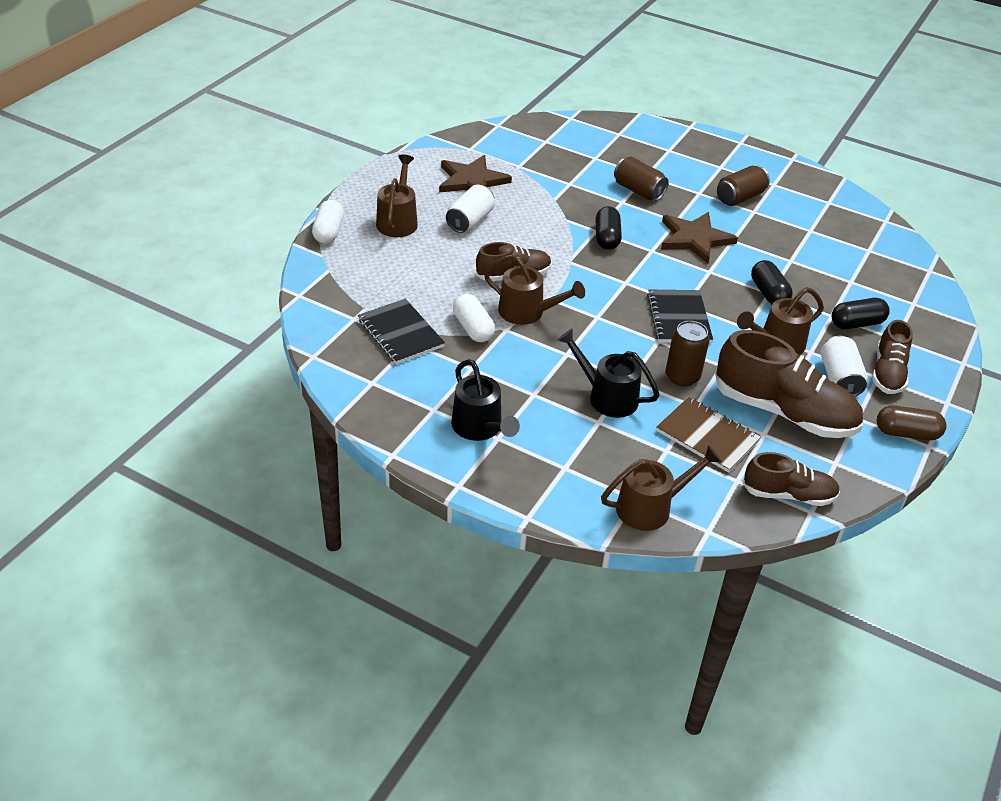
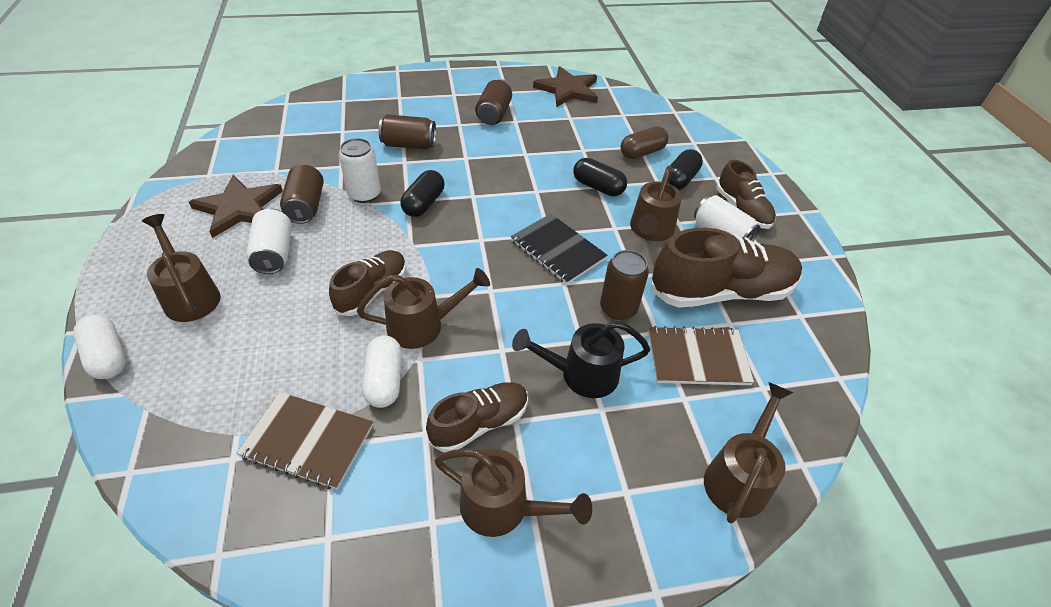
camera: 40 degrees left, 5 degrees up
(400, 333) = (308, 441): black notebook -> brown notebook
(473, 328) = (384, 380): white capsule -> white capsule turned 60 degrees clockwise
(480, 428) = (504, 508): black watering can -> brown watering can
(518, 200) = (306, 206): none -> brown can
(568, 211) = (364, 194): none -> white can
(606, 238) = (423, 203): black capsule -> black capsule turned 60 degrees clockwise
(695, 239) = (496, 167): brown star -> brown star (568, 89)
(788, 494) = (809, 373): brown shoe -> brown shoe (479, 423)
(906, 433) = (809, 255): brown capsule -> brown capsule (642, 153)

